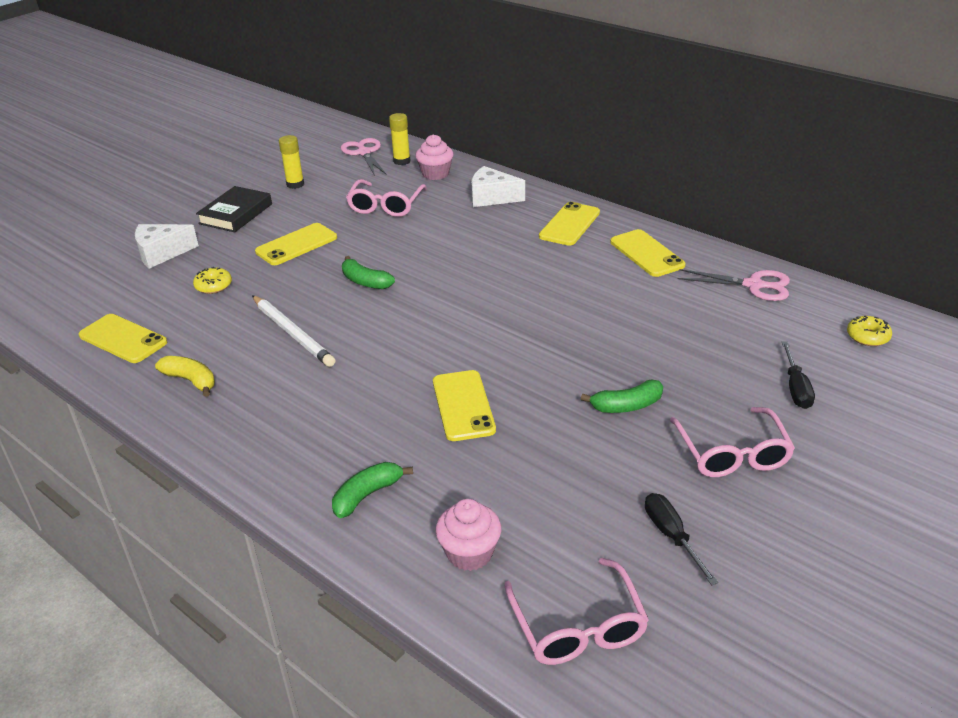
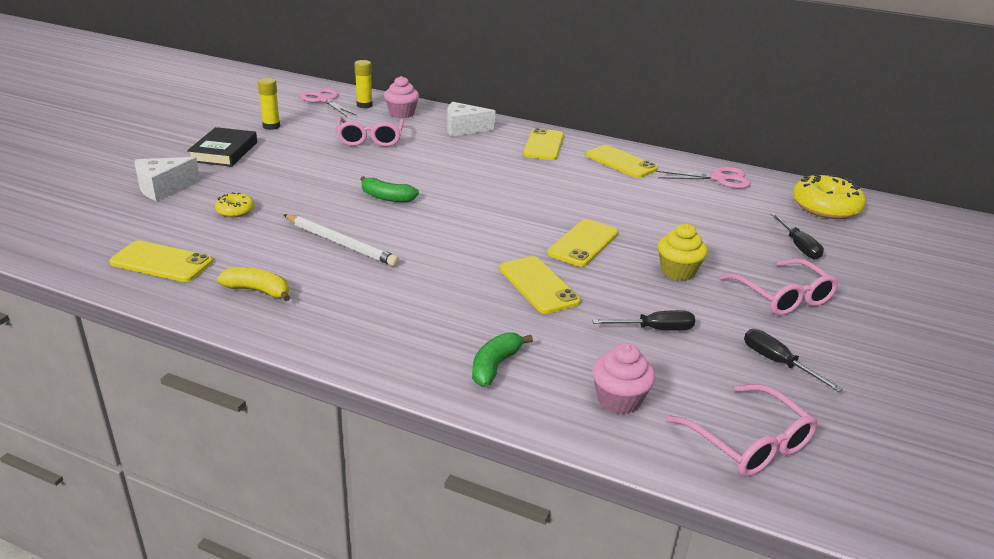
camera: 20 degrees left, 5 degrees down
(296, 245) = (301, 173): yellow phone -> yellow phone (583, 243)
(557, 475) = (654, 329): none -> black screwdriver
(627, 406) = (677, 271): green banana -> yellow cupcake
(867, 337) = (825, 207): yellow donut -> yellow donut, size x1.99

